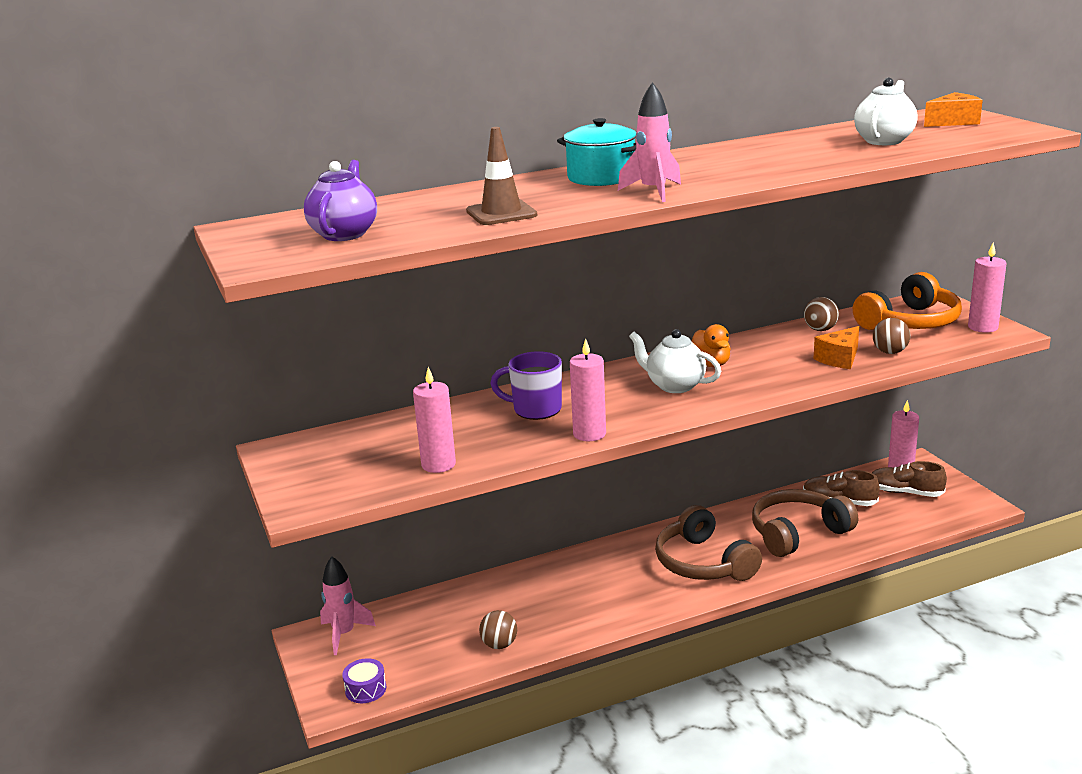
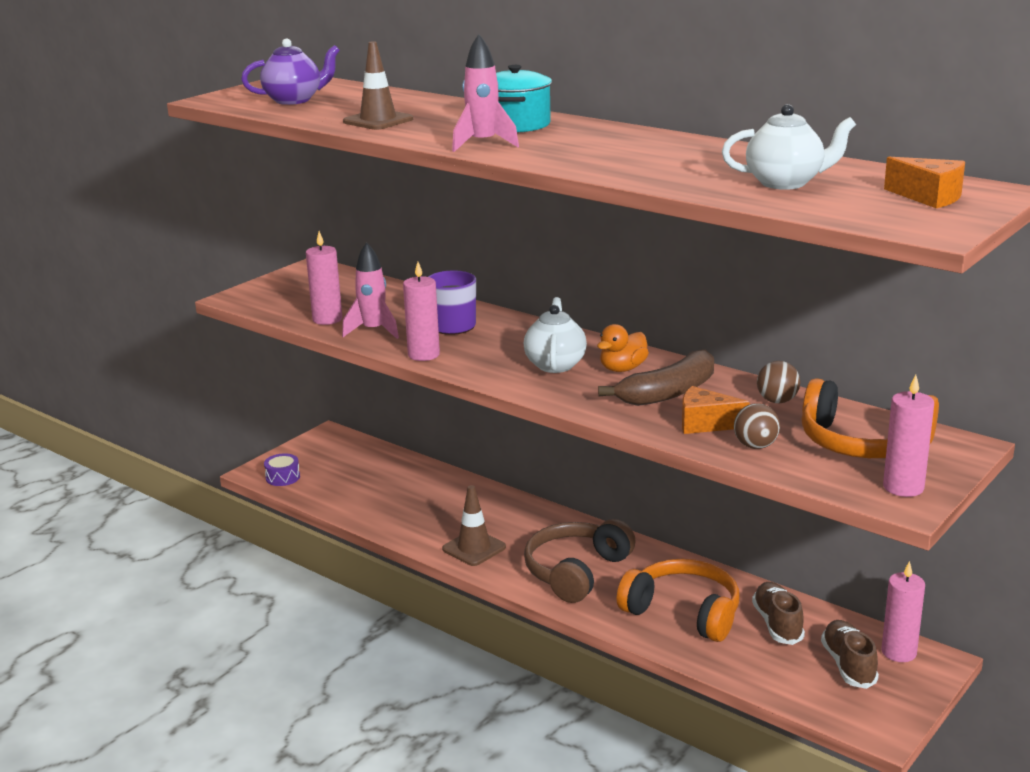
camera: 60 degrees right, 0 degrees up
(344, 634) = (341, 447): pink rocket -> pink rocket (373, 331)
(499, 645) = (373, 511): brown ball -> none
(621, 603) = (474, 548): none -> brown traffic cone
(772, 358) = (669, 393): none -> brown banana
(797, 533) = (683, 612): brown headphones -> orange headphones

